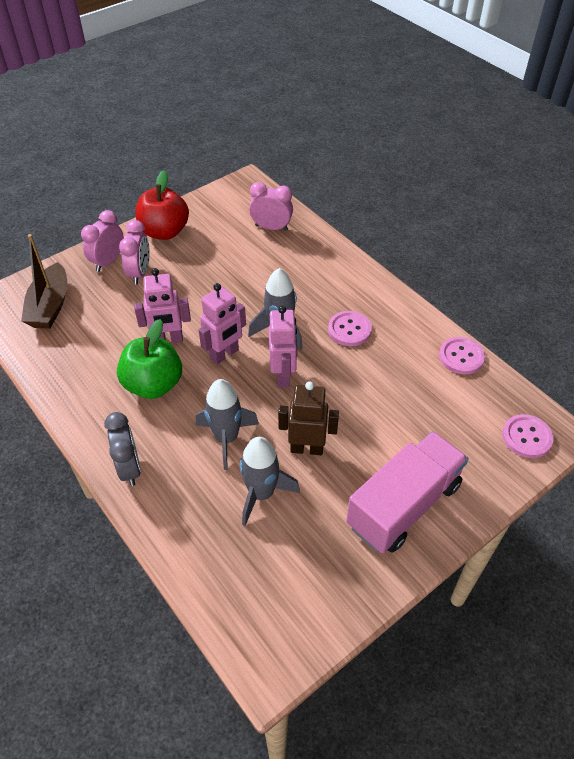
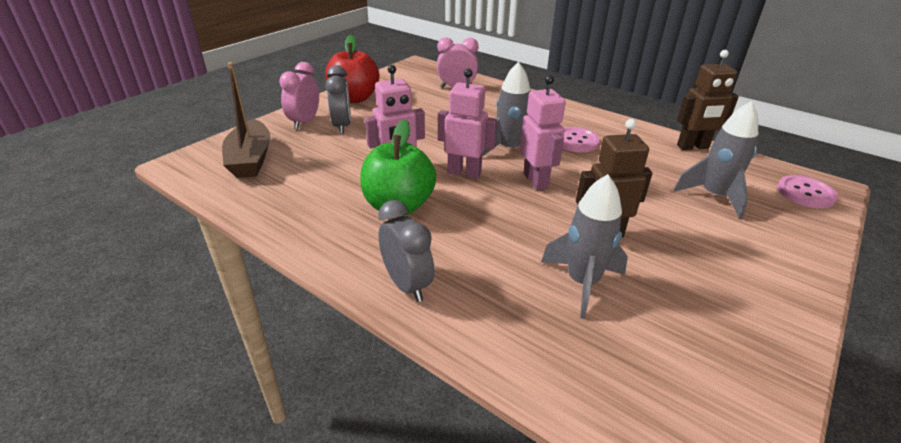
camera: 15 degrees left, 15 degrees down
(140, 273) = (342, 126): pink clock -> grey clock
(224, 354) = (464, 173): pink robot -> pink robot turned 105 degrees counterclockwise
(226, 438) = (509, 239): grey rocket -> grey rocket (714, 196)
(403, 505) = (743, 266): pink truck -> none
(461, 357) = (693, 147): pink button -> brown robot

